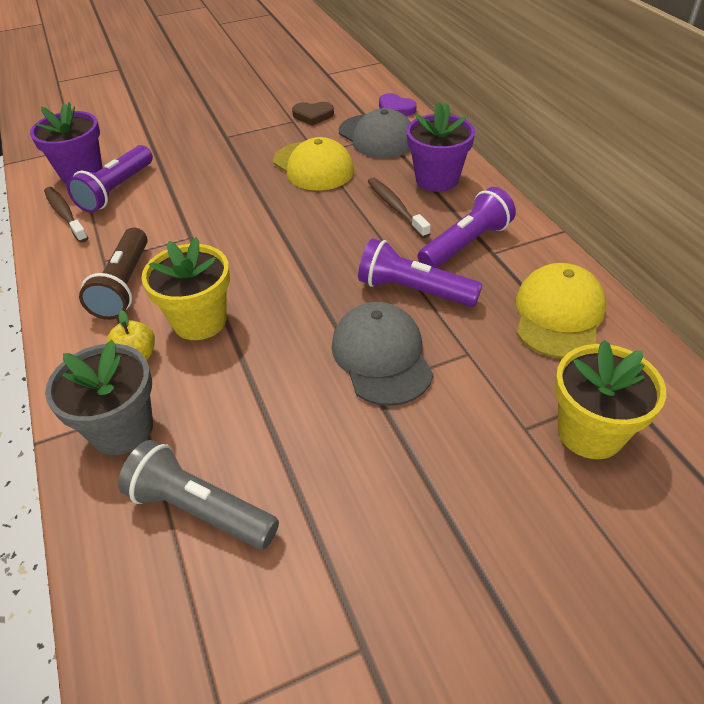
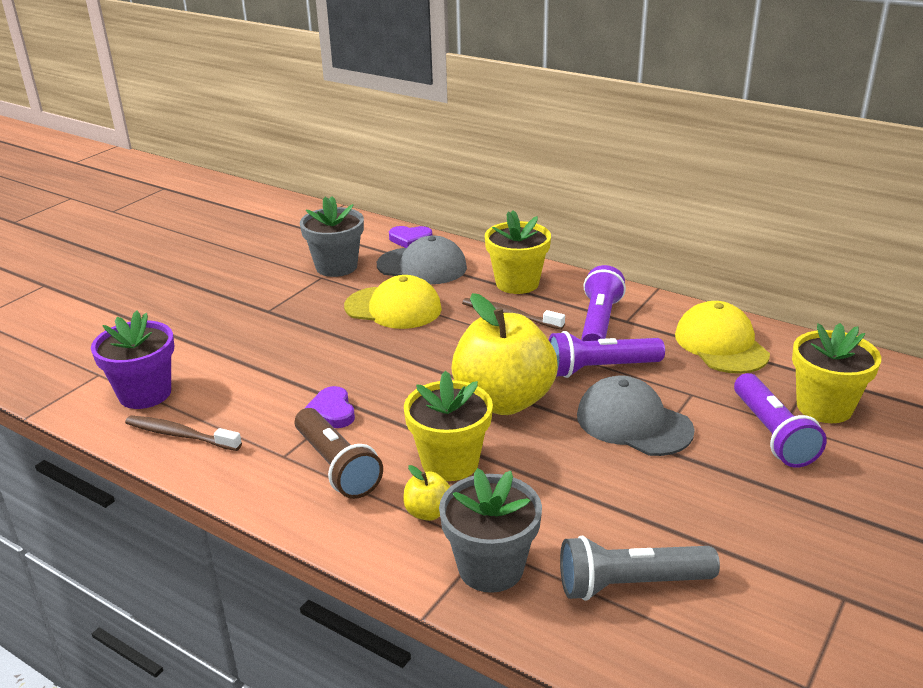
camera: 35 degrees left, 15 degrees down
(116, 190) = (210, 394): purple flashlight -> purple flashlight (772, 434)
(172, 238) = (332, 411): none -> purple heart
(300, 285) = (503, 401): none -> yellow apple
(313, 115) = (336, 267): brown heart -> grey flower pot
(437, 179) = (517, 283): purple flower pot -> yellow flower pot

